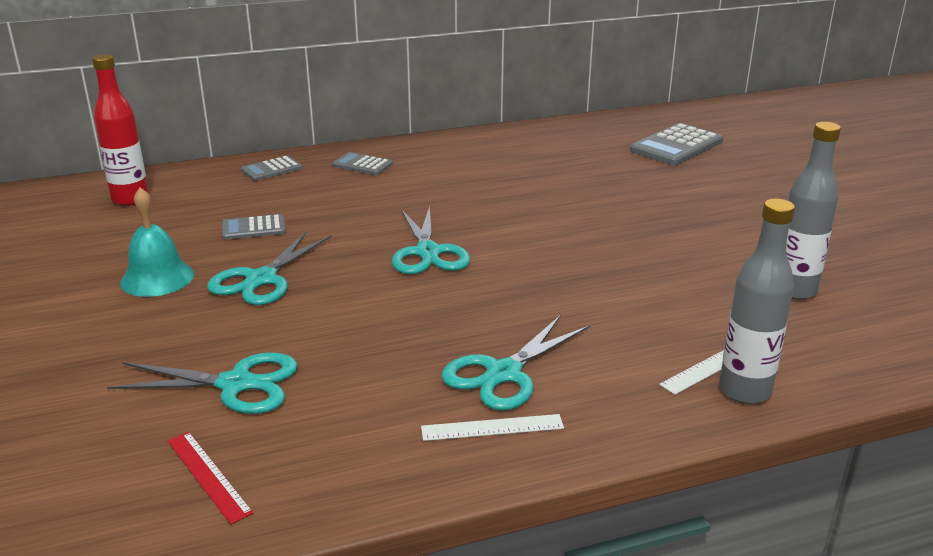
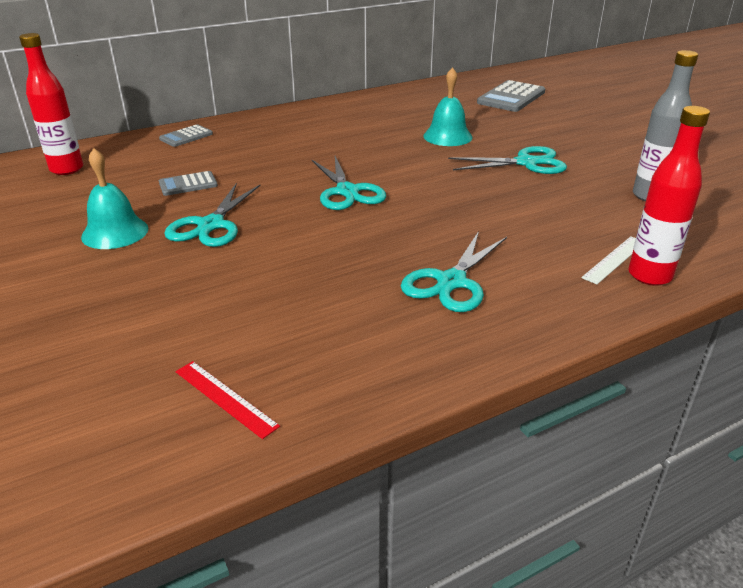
camera: 10 degrees left, 5 degrees up
(236, 384) = (221, 315): turquoise scissors -> turquoise scissors (526, 163)
(362, 165) = (264, 128): grey calculator -> none
(492, 427) = (461, 327): white ruler -> none
(575, 192) = (447, 136): none -> turquoise bell
(744, 391) = (649, 275): grey bottle -> red bottle

